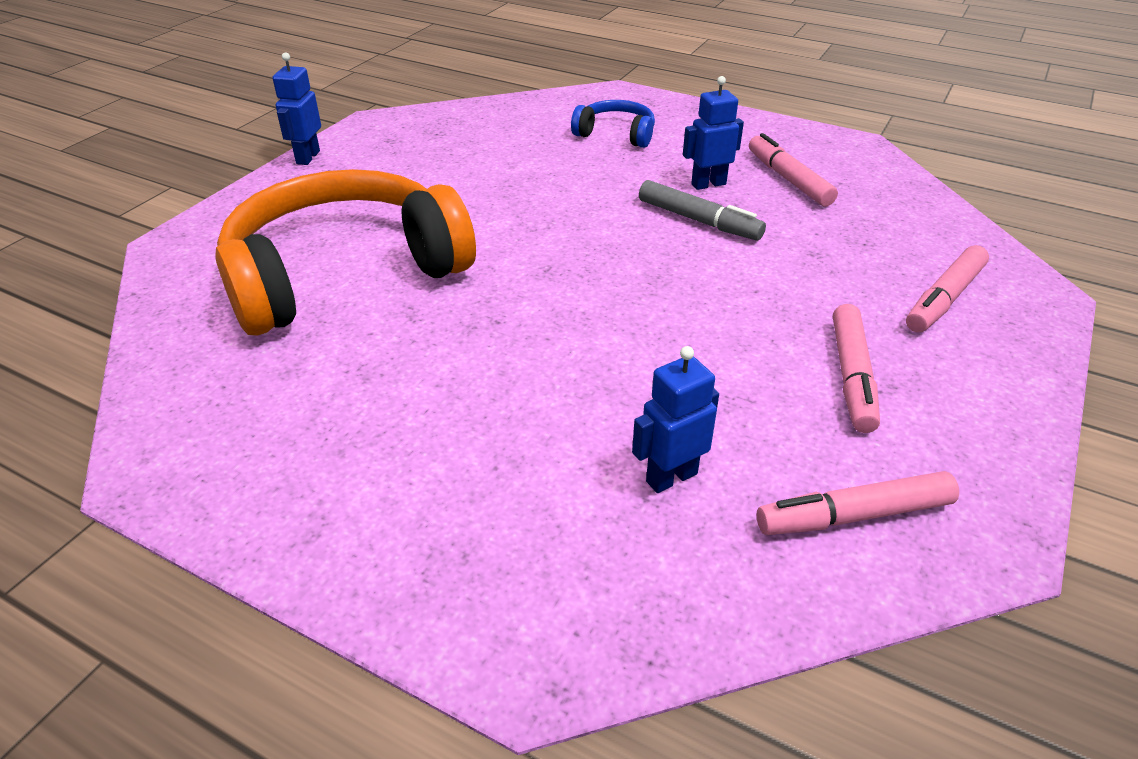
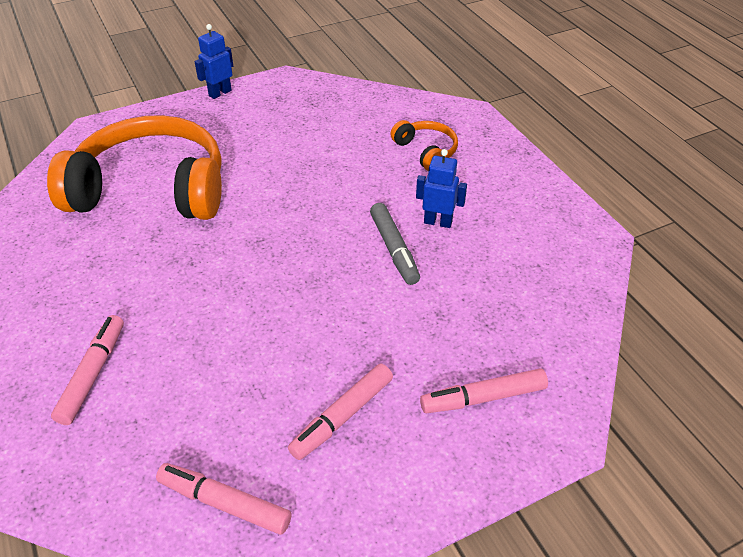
camera: 35 degrees right, 5 degrees up
(616, 134) = (426, 151): blue headphones -> orange headphones
(671, 477) = (162, 416): blue robot -> none
(788, 179) = (501, 244): pink marker -> pink marker (92, 374)

